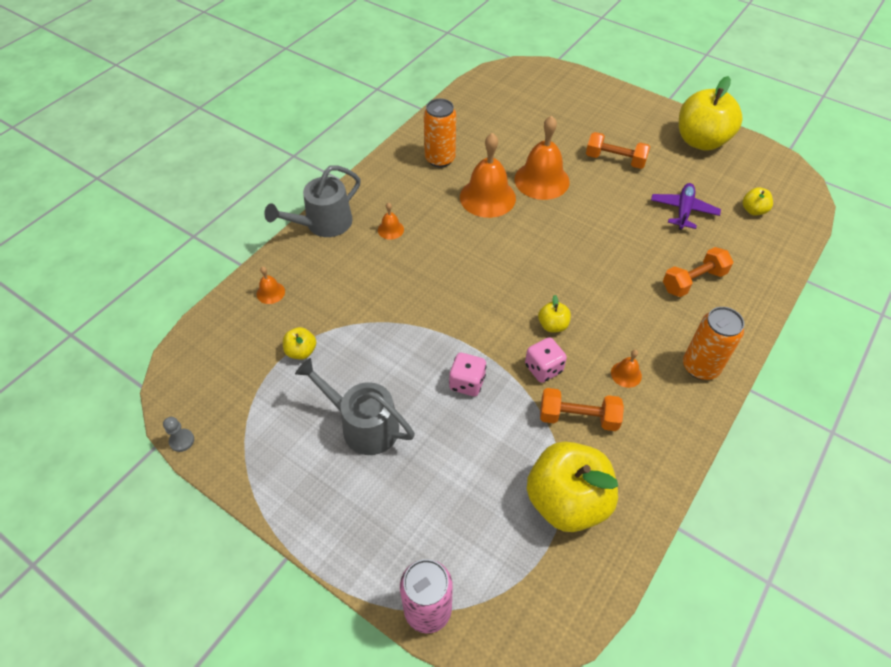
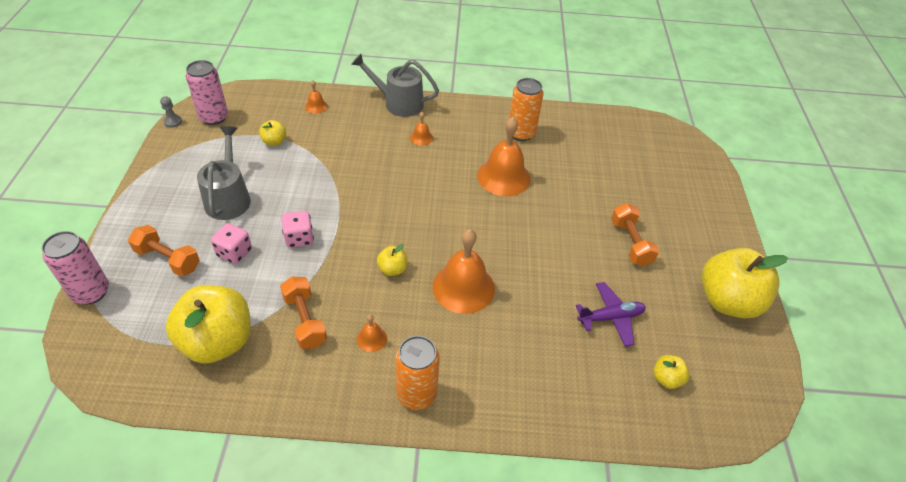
camera: 55 degrees right, 5 degrees down
(210, 395) = (214, 117): none -> pink can
(541, 180) = (555, 202): orange bell -> orange bell (463, 287)
(543, 368) = (342, 279): pink dice -> pink dice (234, 252)
(693, 281) = (522, 355): orange dumbbell -> orange dumbbell (168, 259)

